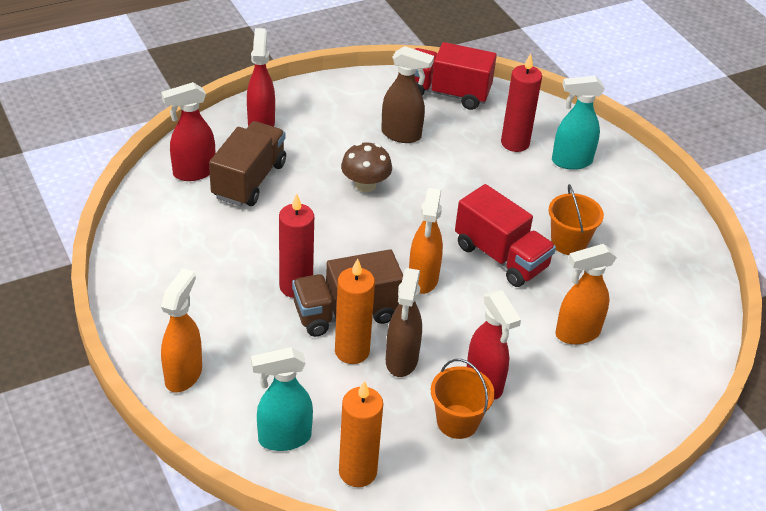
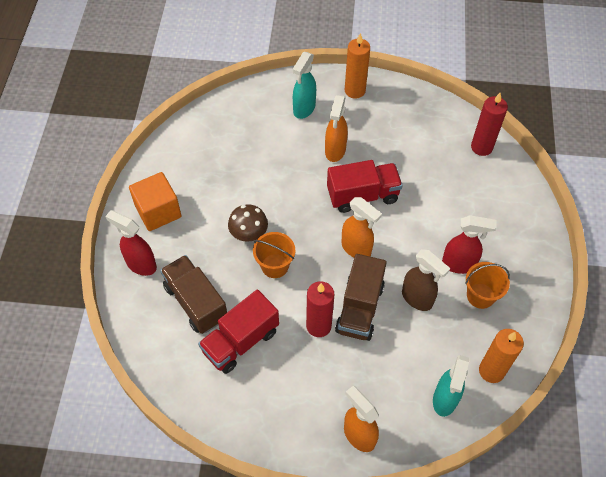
camera: 55 degrees left, 15 degrees up
(193, 172) = (162, 335): red spray bottle -> none
(333, 109) = (158, 211): none -> orange cube
(352, 351) = (394, 322): orange candle -> orange candle (355, 90)
(402, 135) = (214, 185): brown spray bottle -> none
(447, 93) = (191, 135): red truck -> red truck (240, 341)
(515, 143) = (266, 127): red candle -> red candle (481, 147)
(569, 242) = (372, 153): orange bucket -> orange bucket (275, 266)
(576, 333) = (447, 194): orange spray bottle -> orange spray bottle (335, 151)

